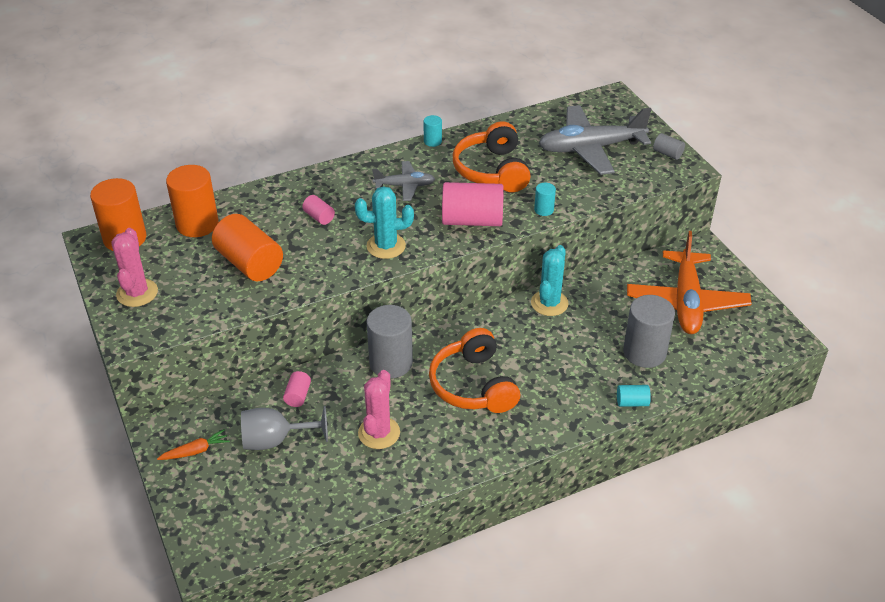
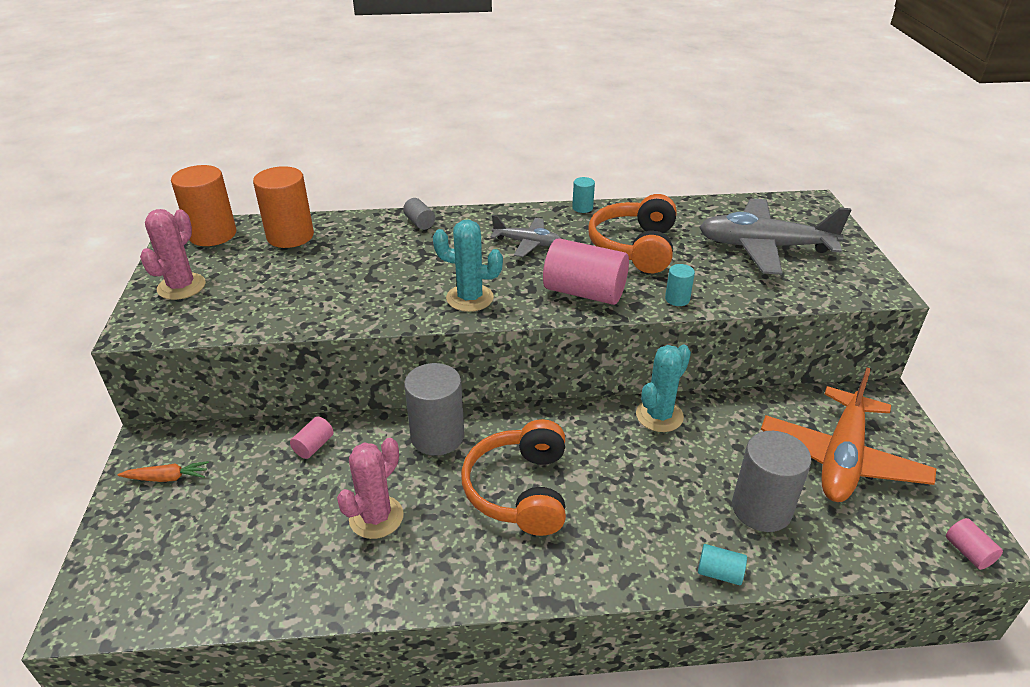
camera: 20 degrees right, 5 degrees down
(249, 263) = (313, 283): orange cylinder -> none
(275, 440) = (257, 491): grey goblet -> none
(319, 217) = (416, 254): pink cylinder -> pink cylinder (968, 552)
(667, 153) = (862, 270): grey cylinder -> grey cylinder (420, 223)

